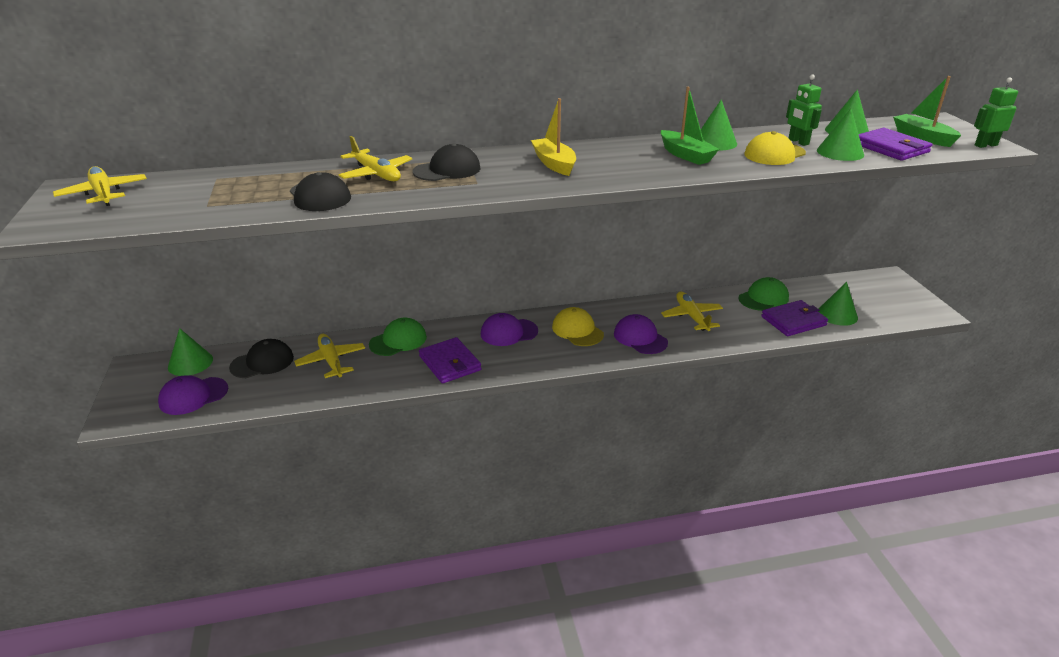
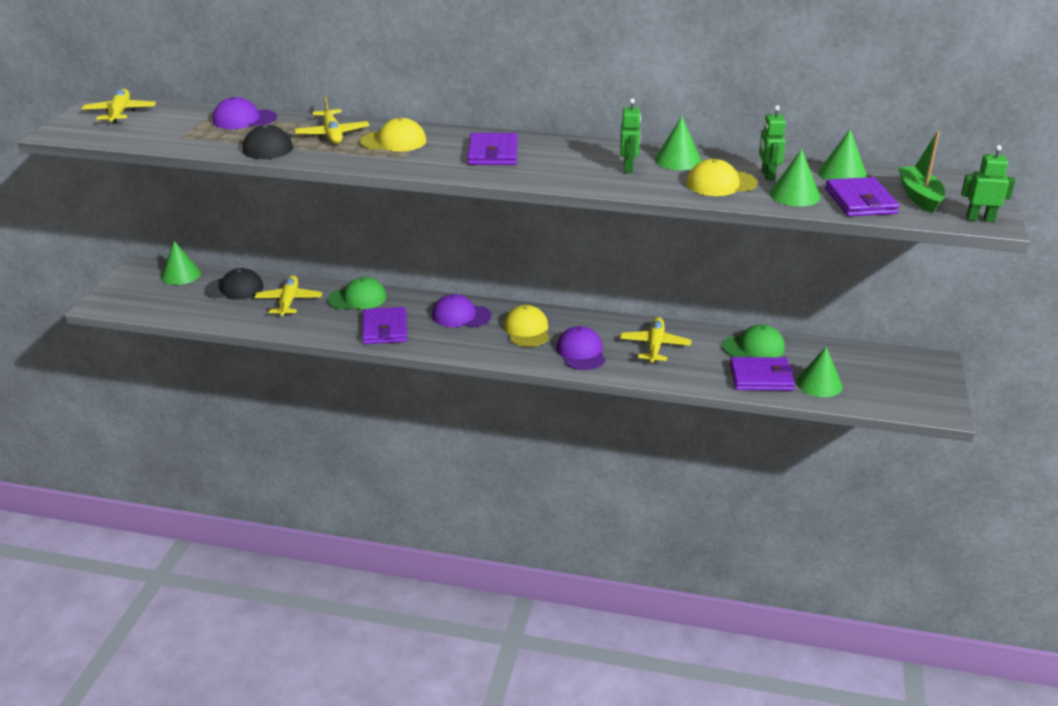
camera: 25 degrees right, 0 degrees up
(193, 396) = (165, 302): purple cap -> purple cap (244, 119)
(447, 170) = (393, 141): black cap -> yellow cap
(554, 164) = (493, 153): yellow boat -> purple wallet
(685, 155) = (628, 168): green boat -> green robot

